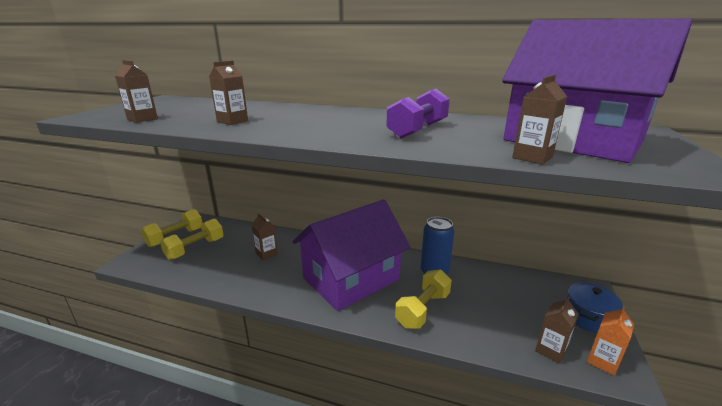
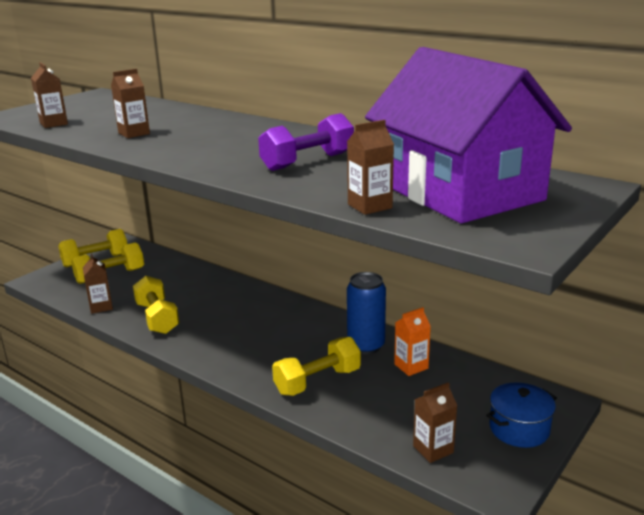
camera: 20 degrees right, 0 degrees up
(257, 279) = (157, 318): none -> yellow dumbbell
(266, 254) = (182, 293): brown carton -> brown carton (101, 307)
(351, 279) = (259, 335): purple house -> none
(602, 361) = (486, 472): orange carton -> orange carton (411, 366)

